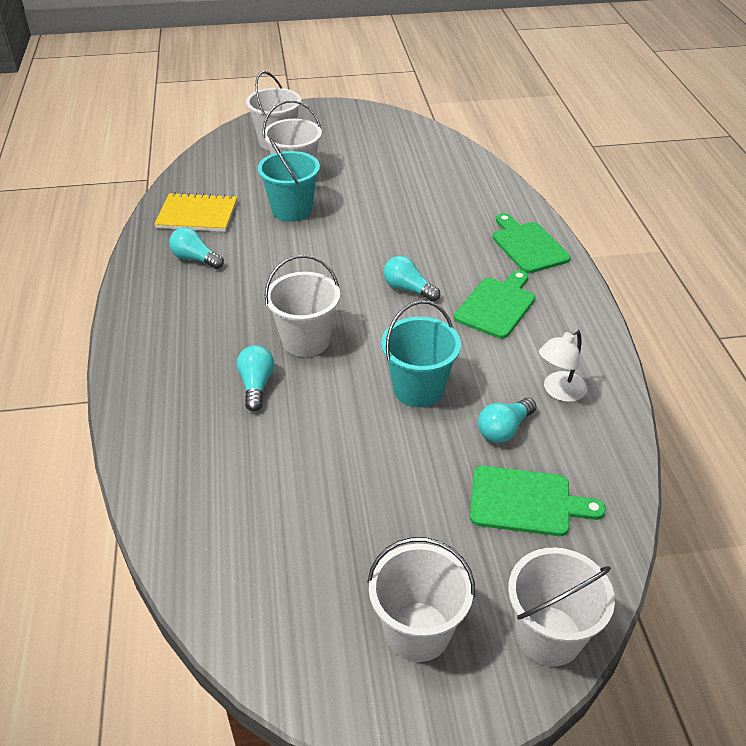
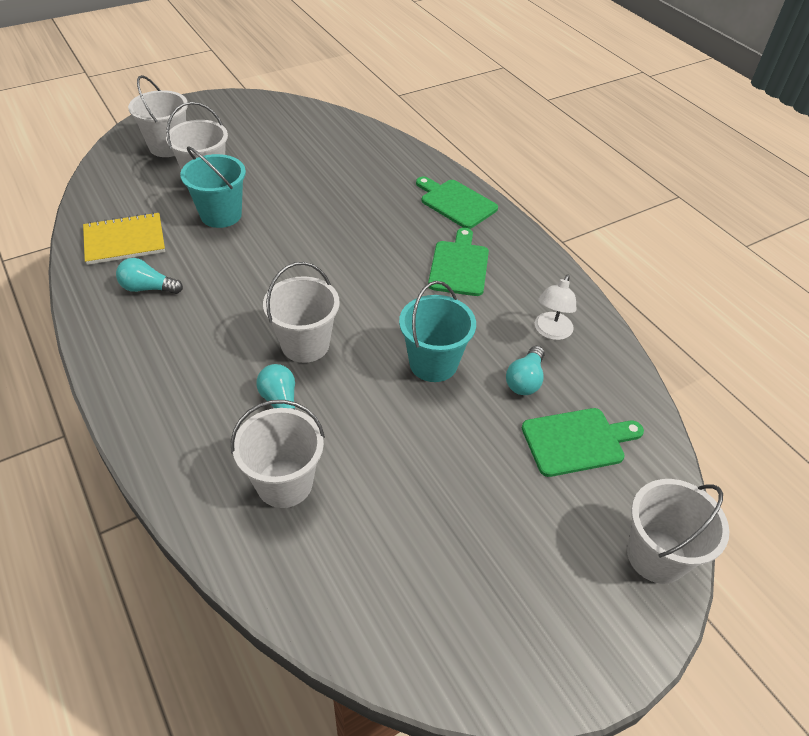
camera: 25 degrees left, 5 degrees up
(408, 289) = (373, 269): turquoise light bulb -> none
(417, 631) = (552, 593): white bucket -> white bucket (284, 483)

